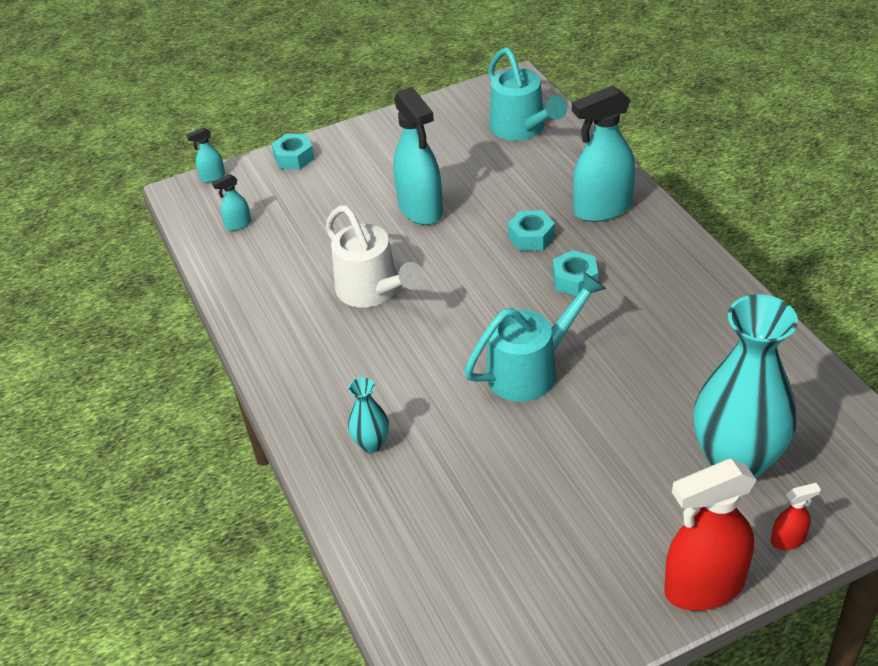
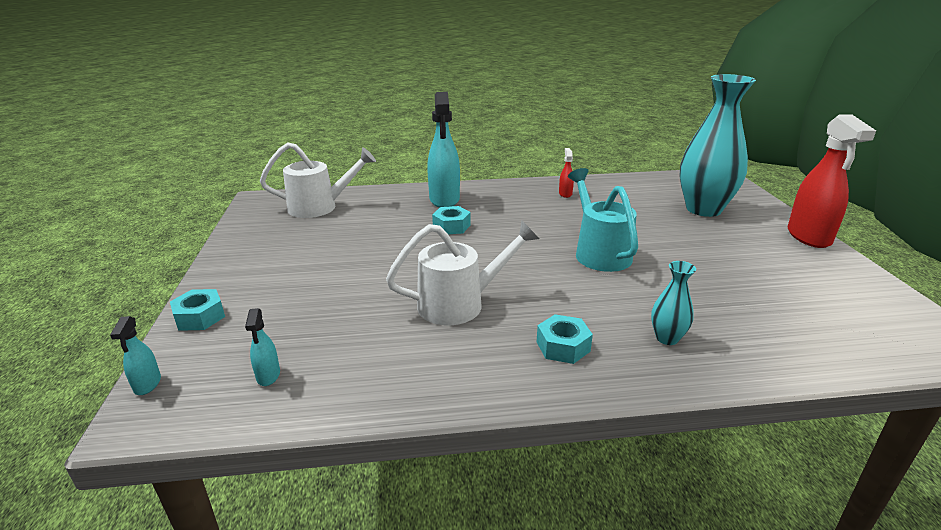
camera: 75 degrees left, 15 degrees down
(420, 209) = (370, 262): turquoise spray bottle -> none
(522, 129) = (320, 207): turquoise watering can -> white watering can
(575, 280) = (511, 221): turquoise nut -> turquoise nut (563, 346)
(788, 540) = (766, 209): red spray bottle -> red spray bottle (565, 194)

